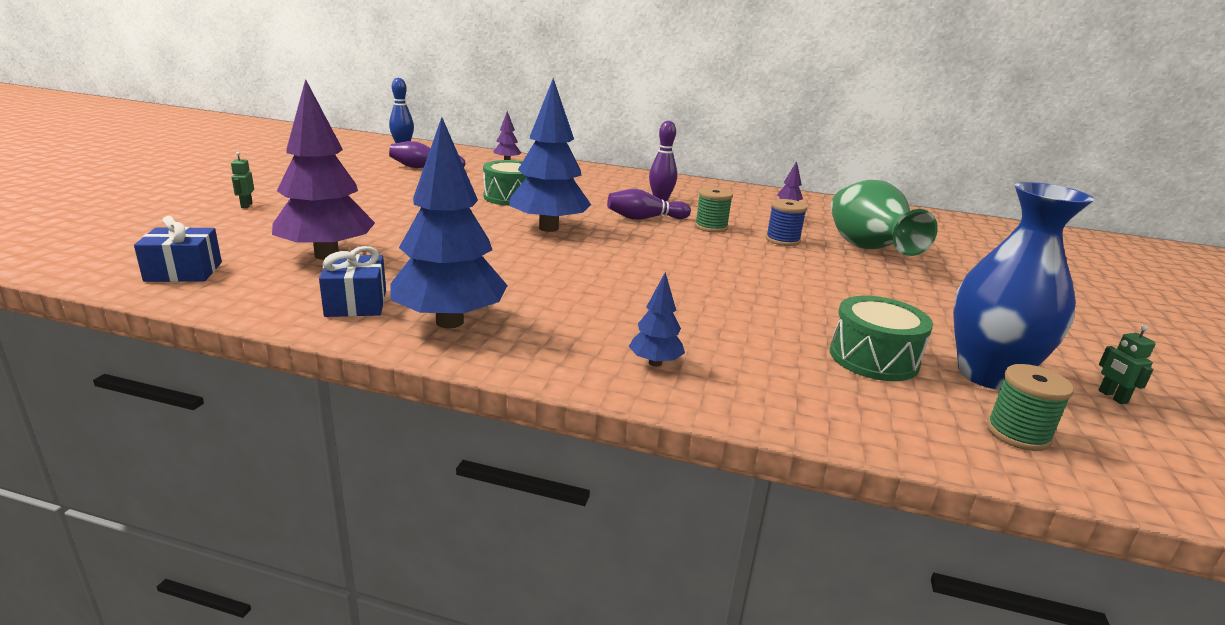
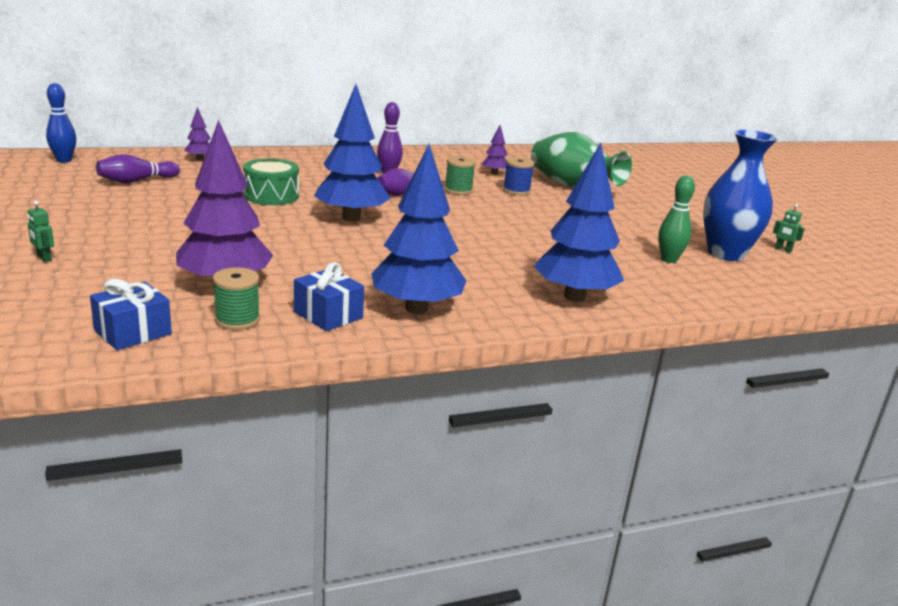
camera: 35 degrees left, 0 degrees up
(655, 363) = (574, 296): blue tree -> blue tree, size x2.18
(873, 358) = (669, 260): green drum -> green bowling pin
(1017, 433) = (771, 281): green spool -> green spool (237, 320)

